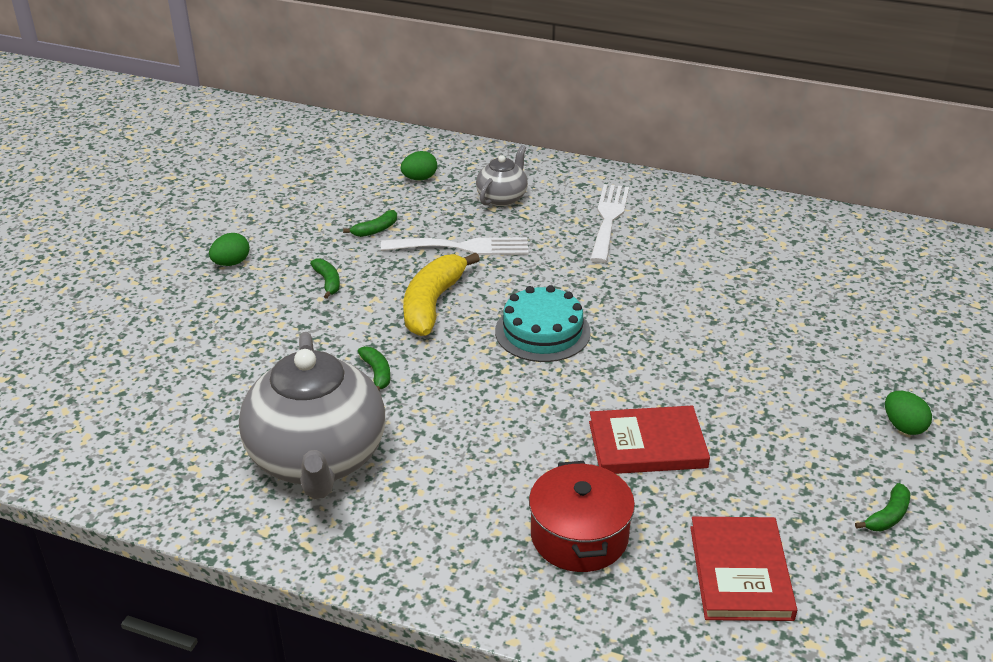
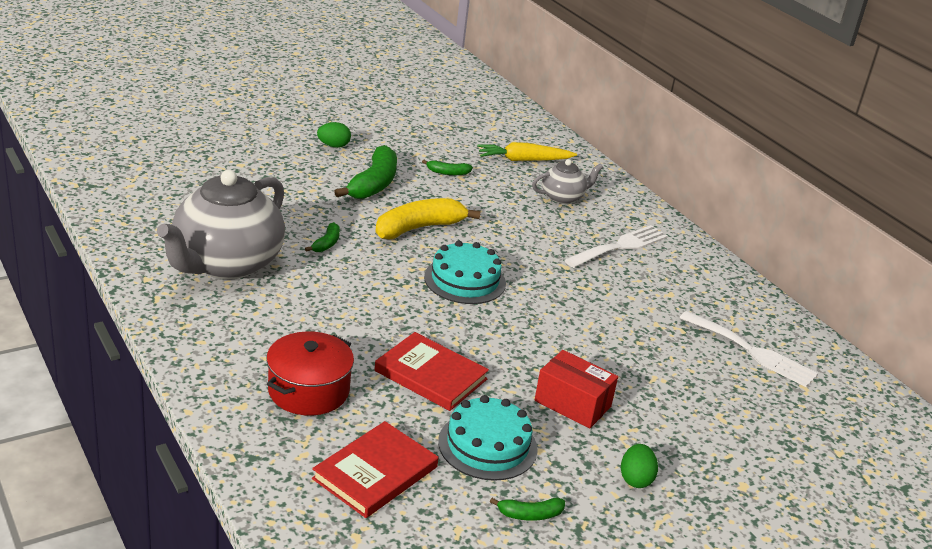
camera: 35 degrees right, 5 degrees down
(328, 282) = (374, 184): green banana -> green banana, size x2.08
(419, 178) = (523, 160): green egg -> yellow carrot
(462, 247) = (489, 210): white fork -> white fork (752, 351)
(776, 478) = (487, 445): none -> turquoise cake
(777, 392) = (572, 403): none -> red box

